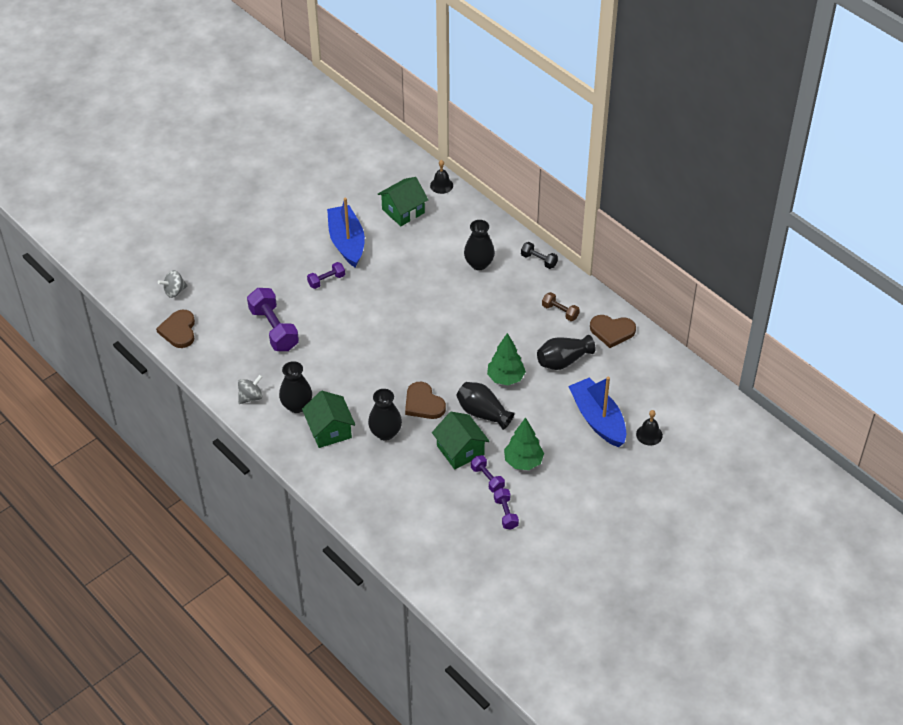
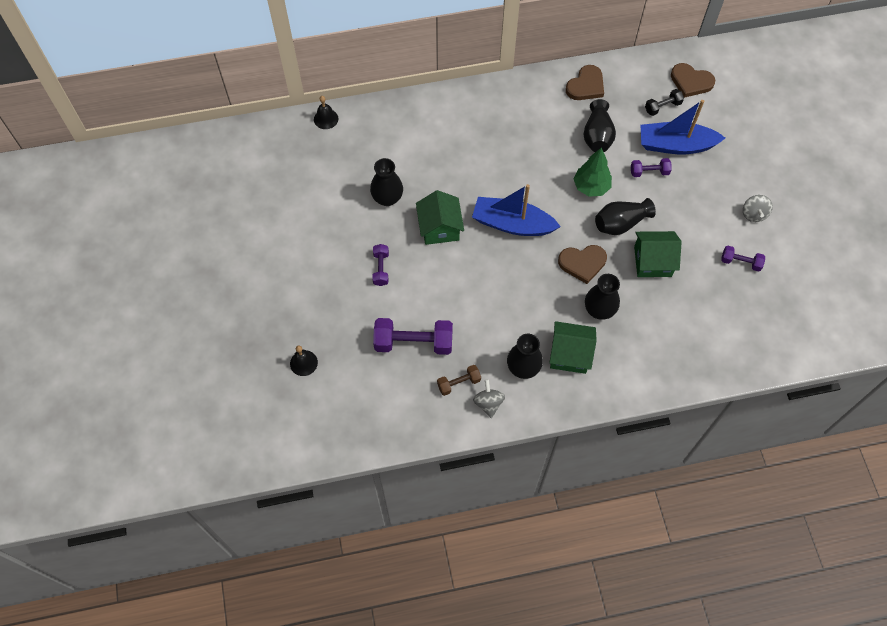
camera: 60 degrees left, 15 degrees up
(174, 291) = (302, 410): grey spinning top -> grey spinning top (753, 214)
(179, 330) = (359, 430): brown heart -> brown heart (691, 82)
(347, 242) = (343, 228): blue boat -> blue boat (512, 224)
(403, 211) = (336, 164): green house -> green house (439, 228)
(479, 264) = (444, 139): black vase -> black vase (387, 198)
(487, 479) = (695, 257): purple dumbbell -> purple dumbbell (649, 172)
(523, 462) = (691, 221): green tree -> none
(539, 260) = (470, 94): black dumbbell -> black dumbbell (662, 107)
(560, 312) = (540, 110): brown dumbbell -> brown dumbbell (459, 383)
(649, 434) = (712, 119): black bell -> black bell (303, 363)

